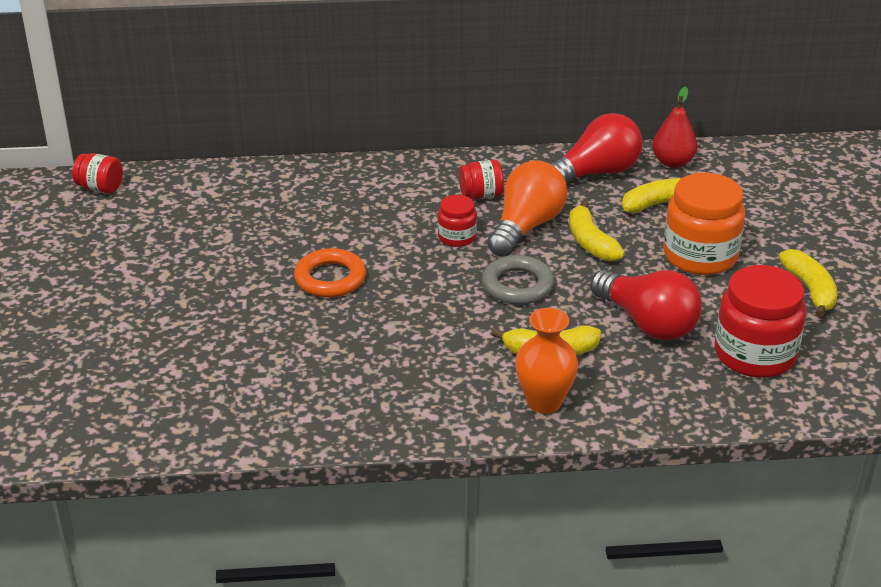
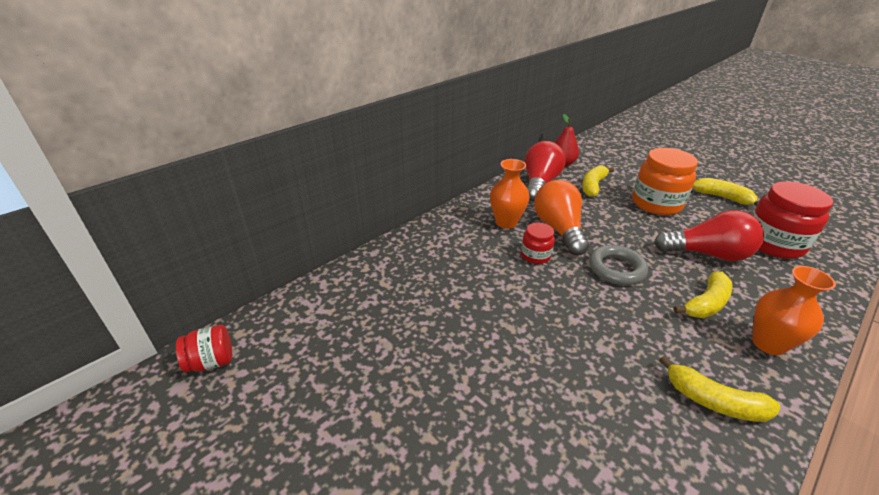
camera: 40 degrees left, 0 degrees up
(330, 278) = (509, 333): orange ring -> none
(481, 195) = (506, 222): red jar -> orange vase
(590, 242) = (602, 222): yellow banana -> yellow banana (713, 401)

